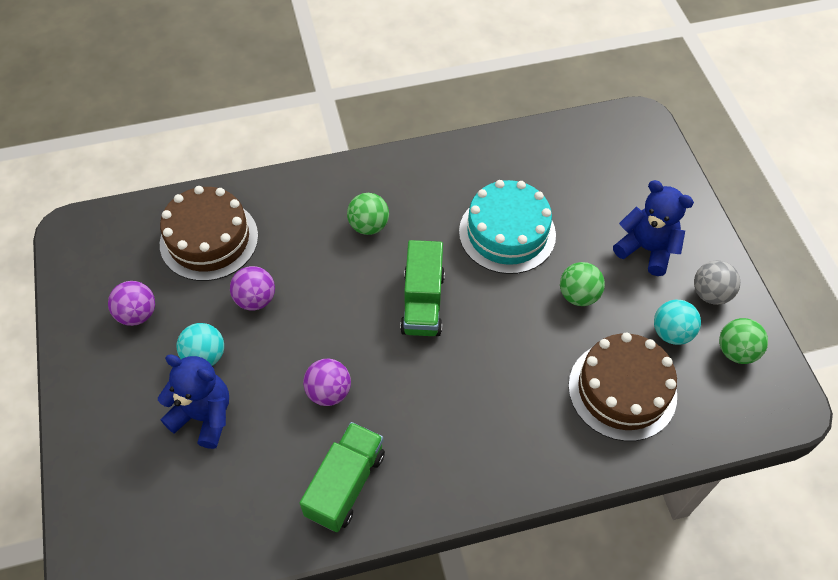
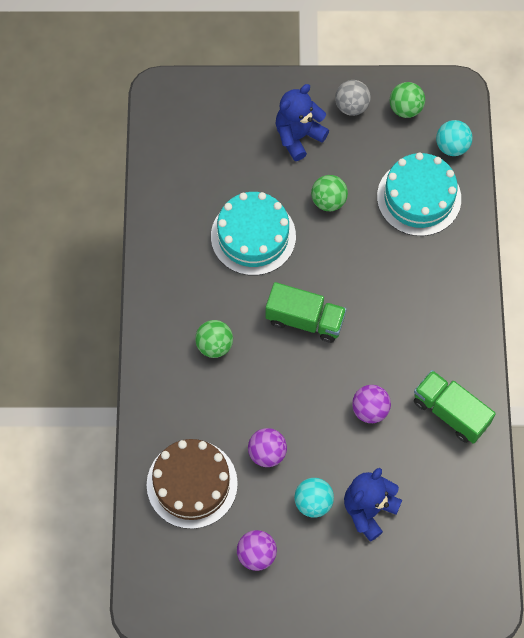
camera: 75 degrees left, 10 degrees up
(622, 390) = (419, 197): brown cake -> turquoise cake
(671, 333) = (379, 146): turquoise ball -> turquoise ball (452, 146)

